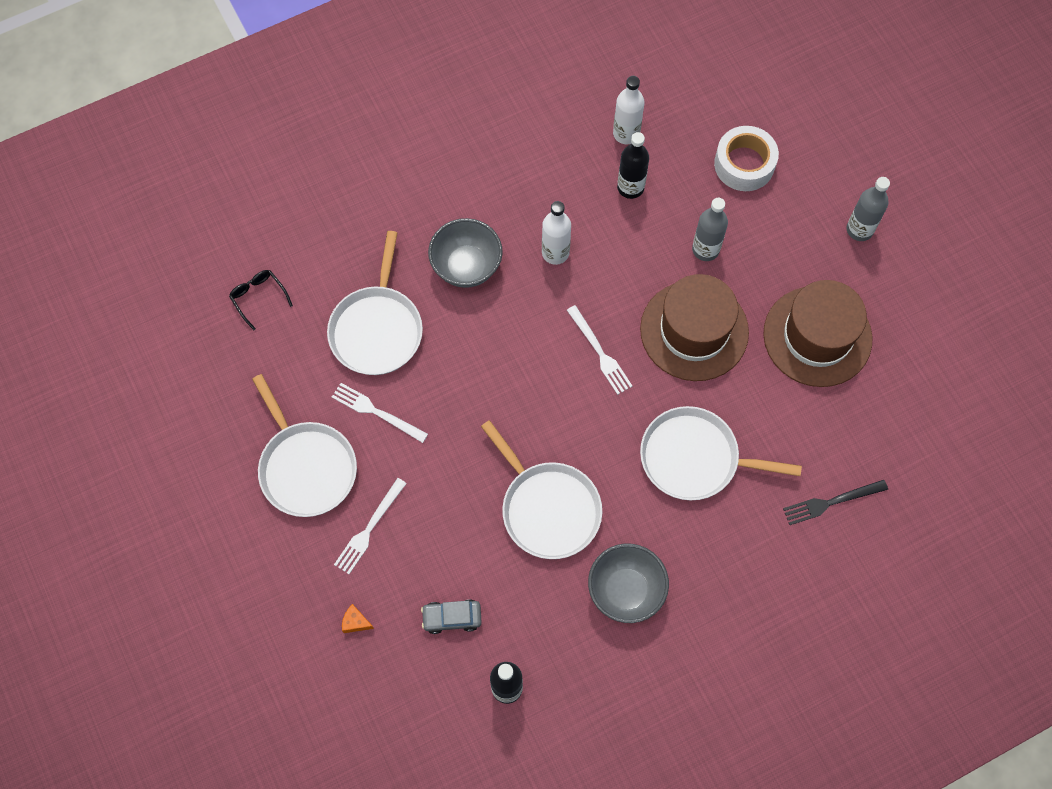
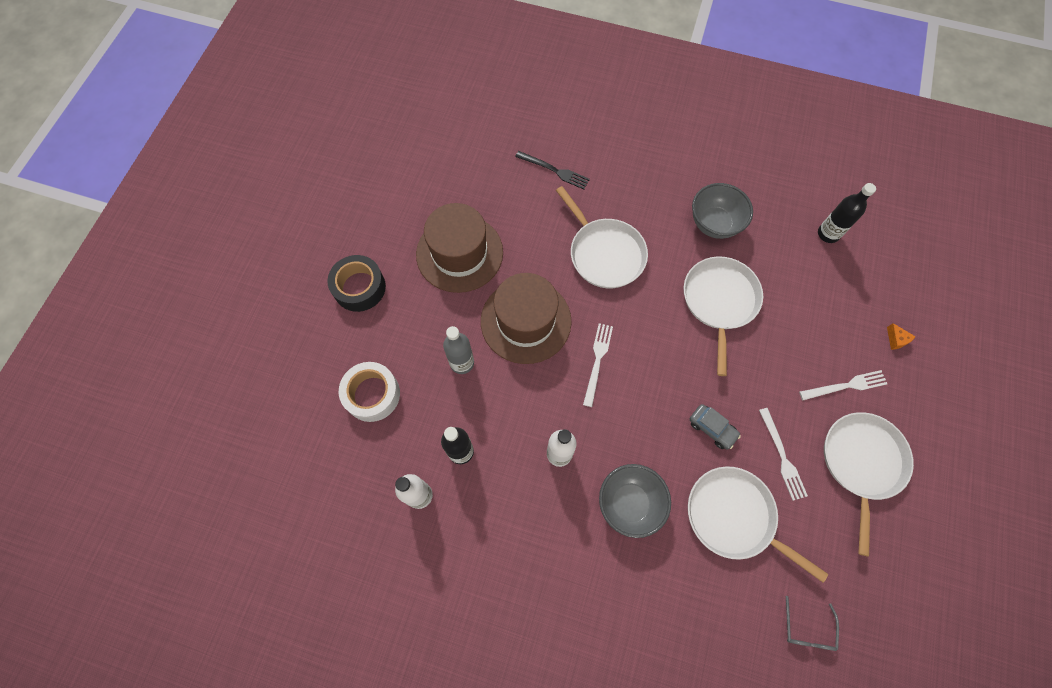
camera: 135 degrees left, 0 degrees up
(258, 297) = (807, 629): black glasses -> grey glasses
(377, 329) = (734, 517): white pan -> white pan turned 105 degrees counterclockwise
(452, 618) = (831, 293): grey car -> grey car (712, 428)
(859, 230) = (359, 287): grey bottle -> black tape

